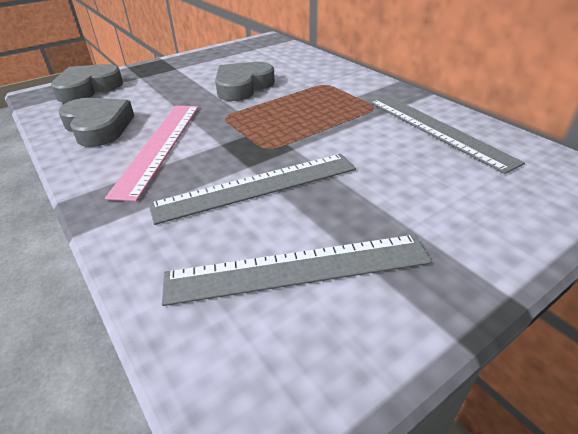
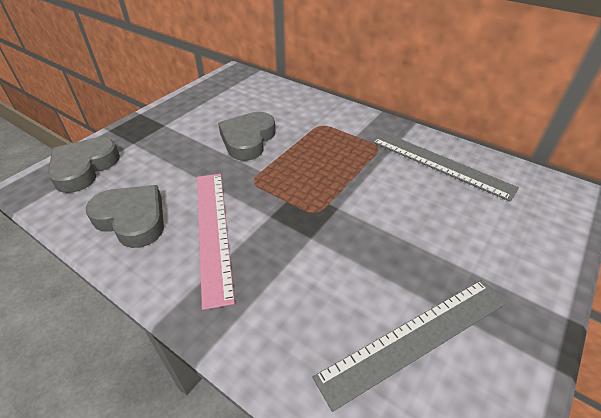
camera: 20 degrees left, 5 degrees up
(257, 186) = (332, 259): grey ruler -> none

